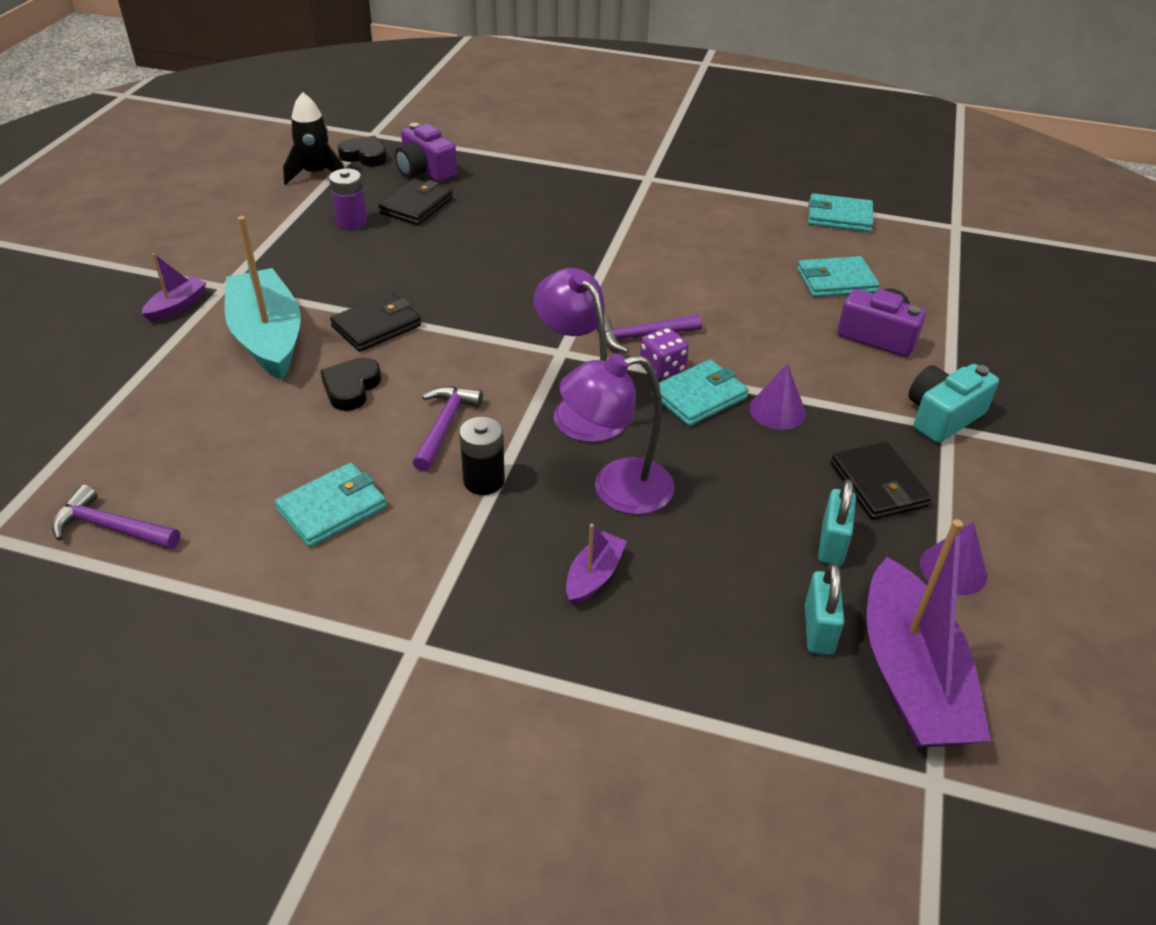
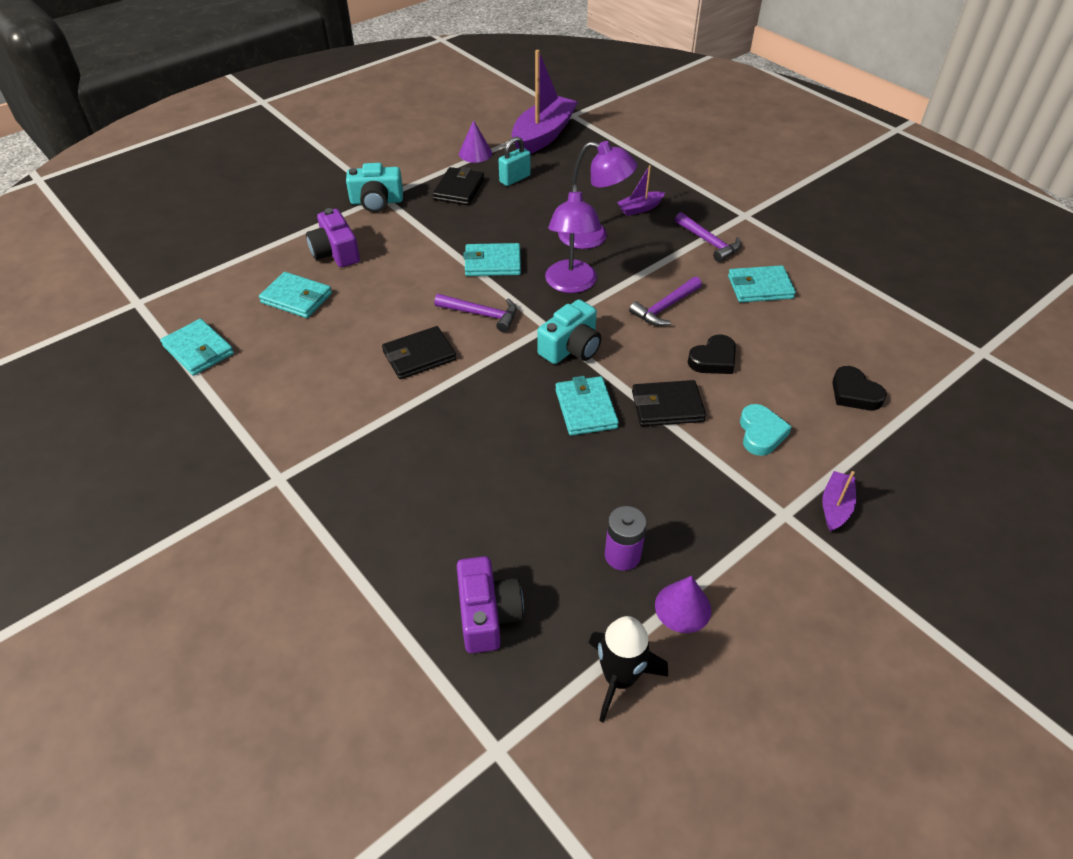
camera: 145 degrees left, 5 degrees up
(111, 527) = (898, 326): purple hammer -> purple hammer (709, 242)
(177, 306) = (835, 507): purple boat -> purple boat turned 135 degrees clockwise
(268, 337) = (761, 433): turquoise boat -> turquoise heart
(364, 156) = (539, 691): black heart -> black heart (854, 393)
(416, 206) = (540, 549): black wallet -> black wallet (419, 356)
(455, 296) = (585, 409): none -> turquoise wallet
(484, 481) = (663, 268): black battery -> none
(516, 341) = (571, 348): none -> turquoise camera
(662, 369) = (494, 288): purple dice -> none
(777, 410) = (458, 238): purple cone -> purple cone (683, 607)
(818, 629) = (560, 158): turquoise padlock -> none

